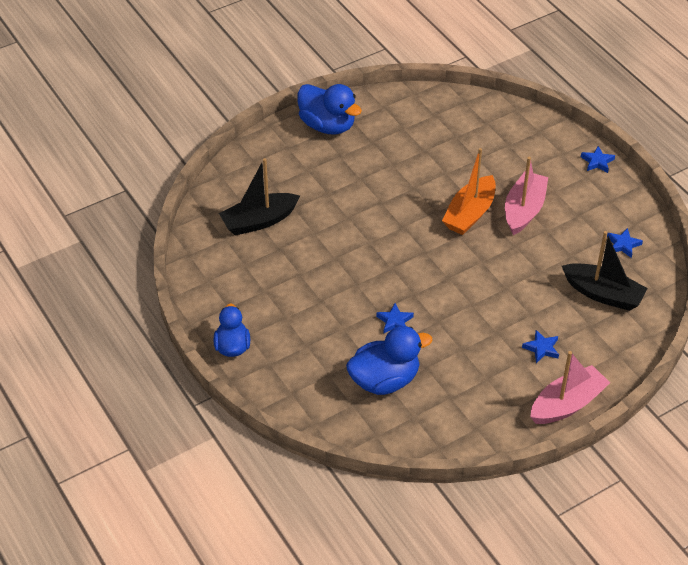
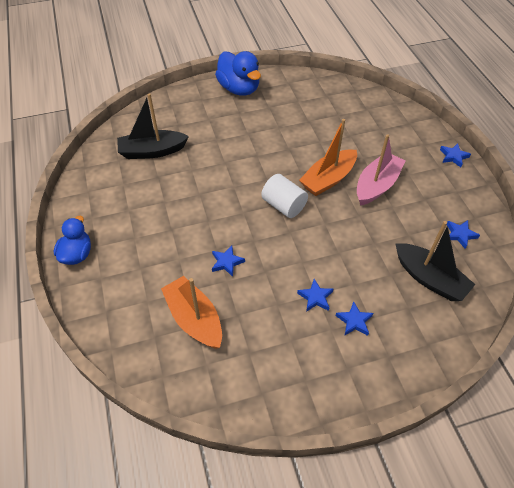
camera: 15 degrees right, 5 degrees up
(385, 380) = (194, 319): blue duck -> orange boat
(432, 252) = (283, 205): none -> white cylinder
(497, 335) = (315, 297): none -> blue star
(567, 404) = (362, 389): pink boat -> none

